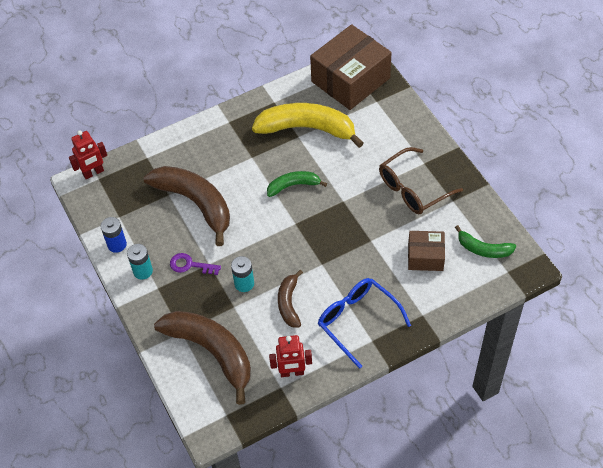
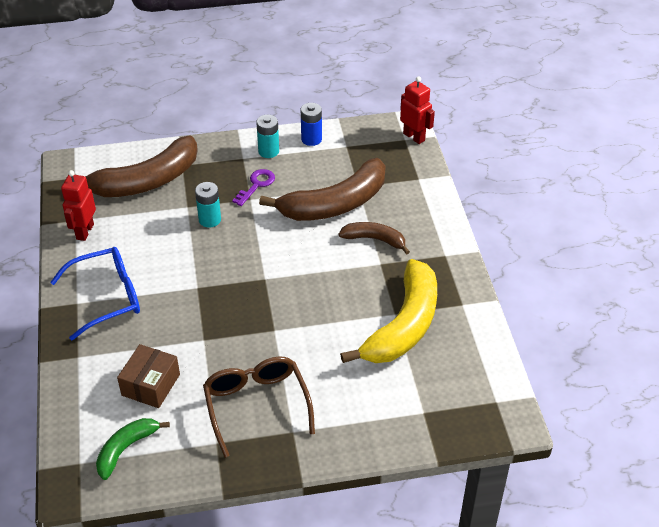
camera: 105 degrees right, 10 degrees down
(93, 173) = (414, 137): red robot -> red robot turned 150 degrees clockwise
(289, 303) = (164, 248): brown banana -> brown banana (374, 240)
(293, 186) = (319, 290): green banana -> none
(350, 80) = (473, 394): brown box -> none

